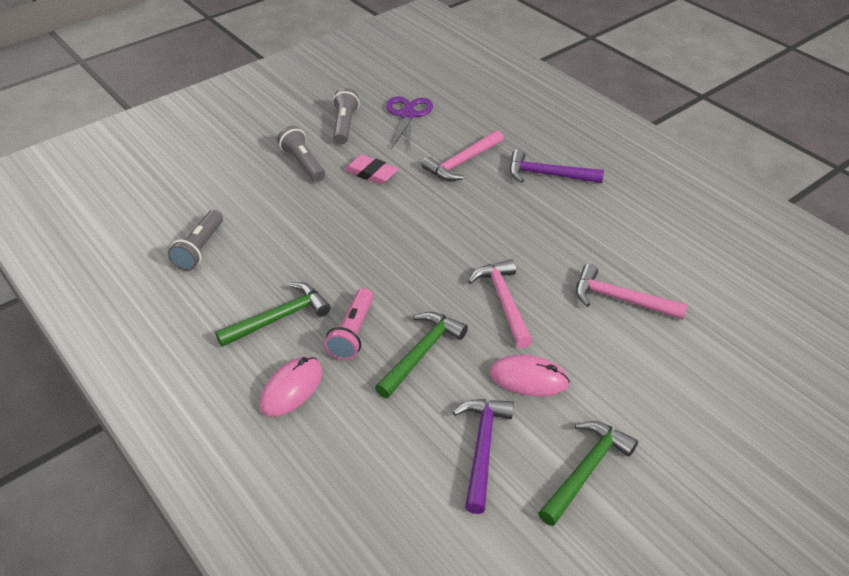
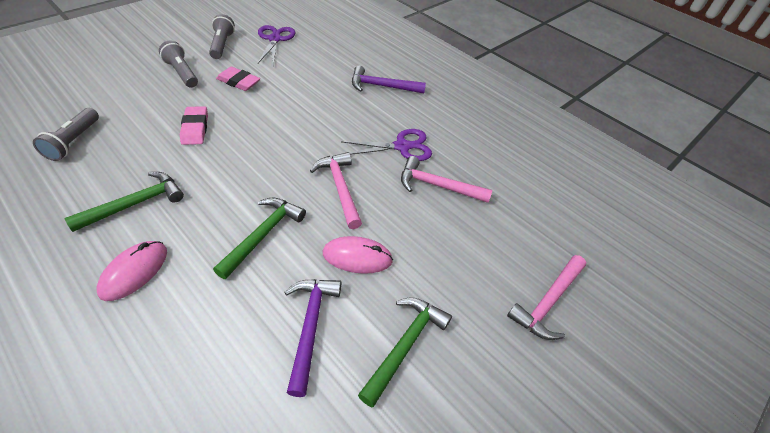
camera: 10 degrees left, 5 degrees up
(329, 232) = (195, 128): none -> pink eraser
(353, 333) = (202, 217): pink flashlight -> none
(462, 162) = (314, 75): pink hammer -> pink hammer (547, 302)
(576, 252) = (402, 146): none -> purple scissors

